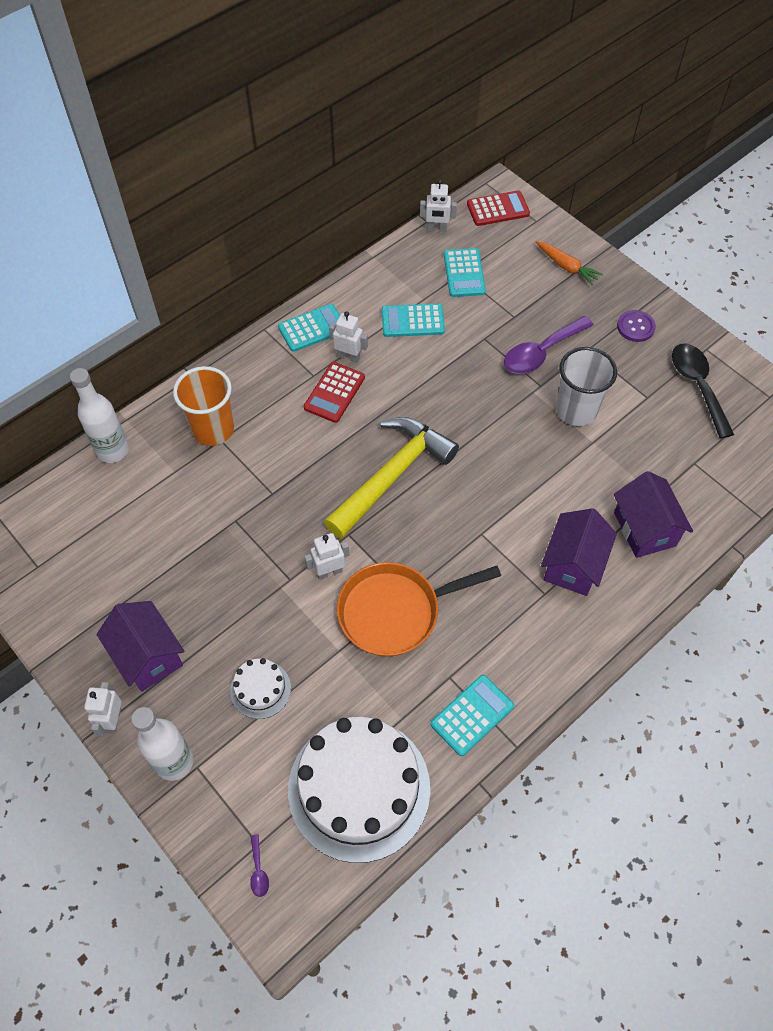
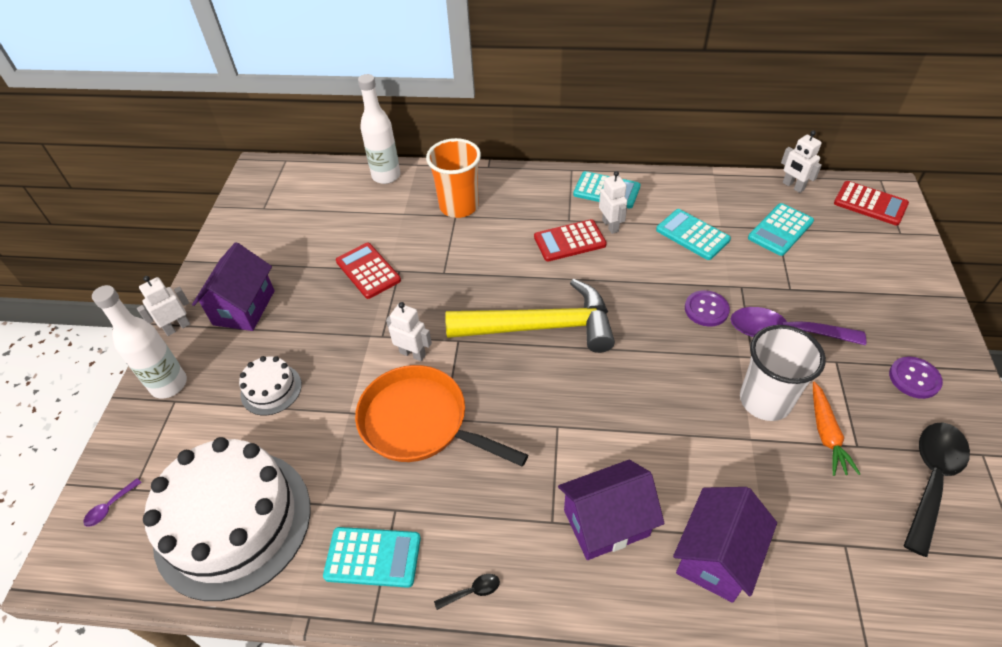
camera: 50 degrees right, 10 degrees down
(210, 541) = (368, 271): none -> red calculator
(481, 373) = (706, 309): none -> purple button
(549, 674) = (472, 592): none -> black spoon
(566, 267) = (891, 284): orange carrot -> orange carrot (826, 434)

